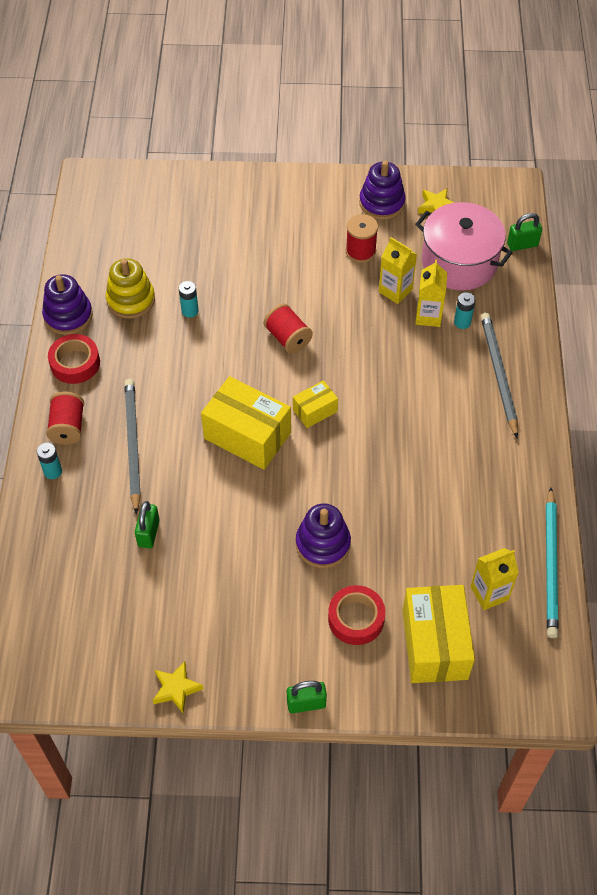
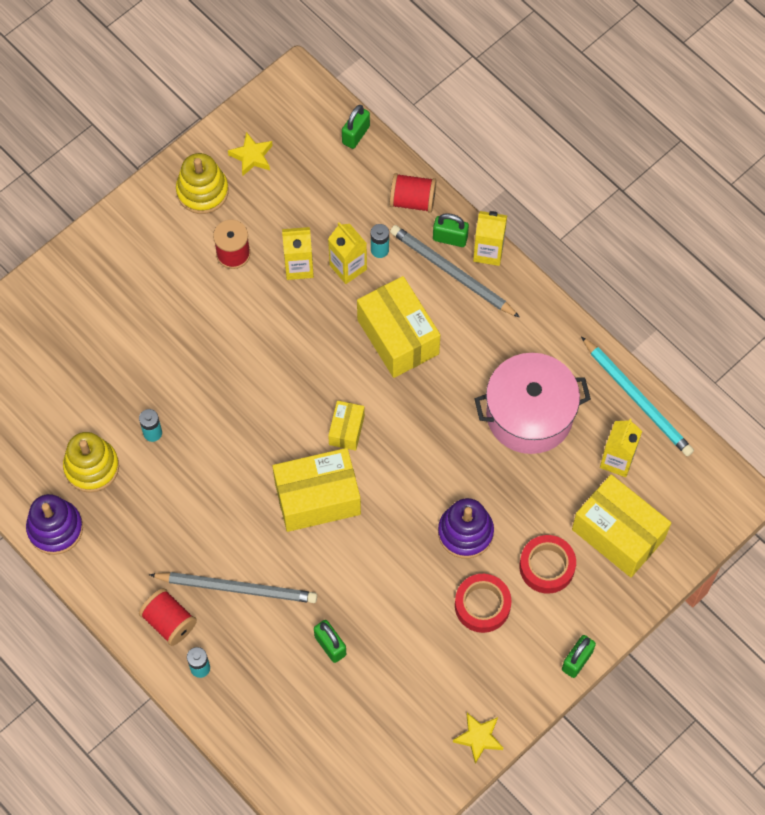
camera: 45 degrees left, 10 degrees up
(75, 363) = (111, 564): red tape -> red tape (482, 605)
(132, 444) = (237, 588): grey pencil -> grey pencil turned 150 degrees clockwise
(288, 338) = (259, 386): red spool -> red spool (412, 200)
(382, 203) = (202, 191): purple stacking toy -> yellow stacking toy
(415, 383) = (398, 337): none -> yellow box
(459, 262) = (322, 195): pink pot -> pink pot (529, 414)
(520, 353) = (450, 238): none -> green padlock
(540, 382) = (488, 252): none -> yellow carton

